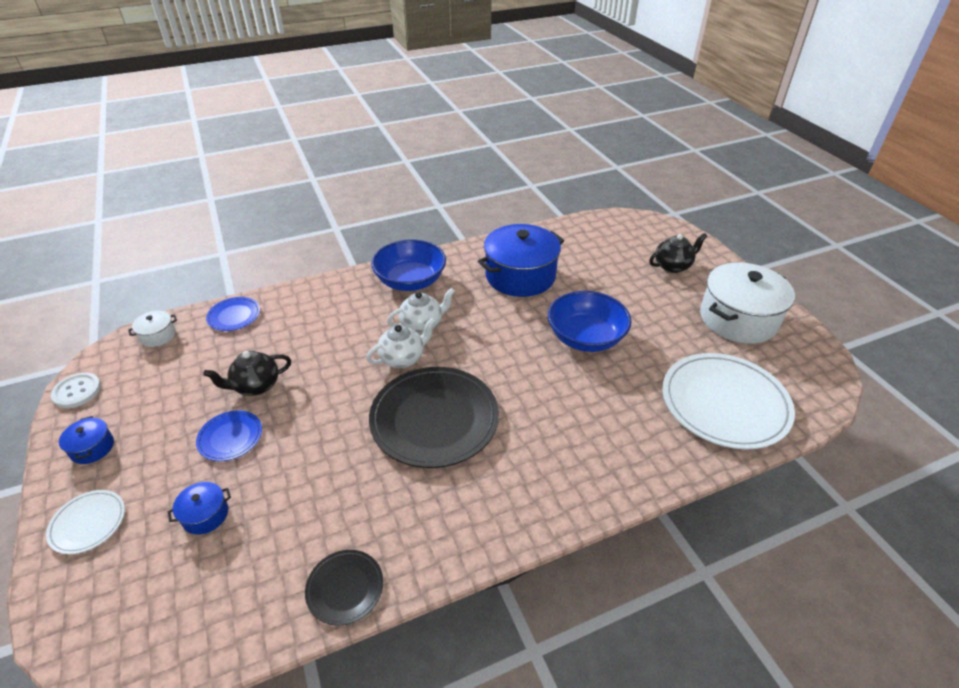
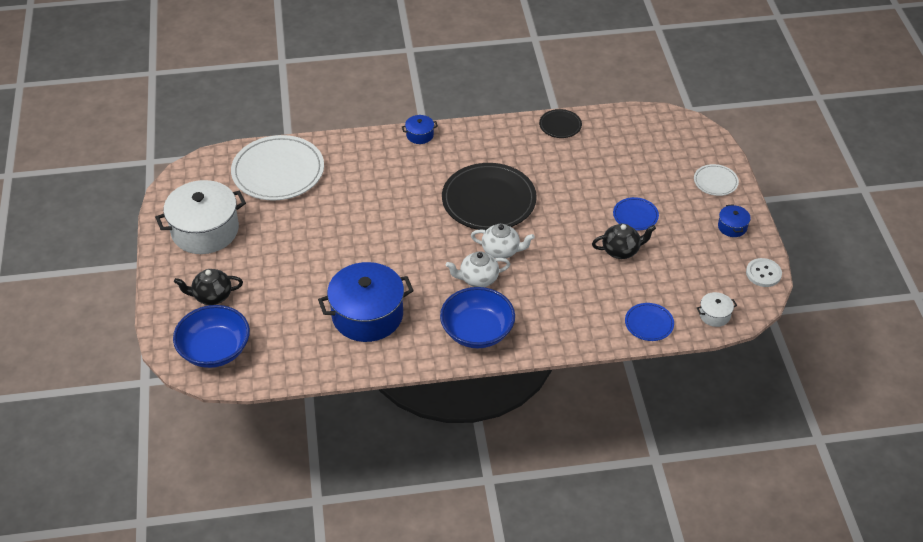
camera: 165 degrees left, 5 degrees up
(205, 515) = (643, 172): blue pot -> blue pot (420, 135)
(403, 358) = (501, 251): white teapot -> white teapot turned 150 degrees counterclockwise
(585, 337) = (344, 239): blue bowl -> blue bowl (215, 350)

